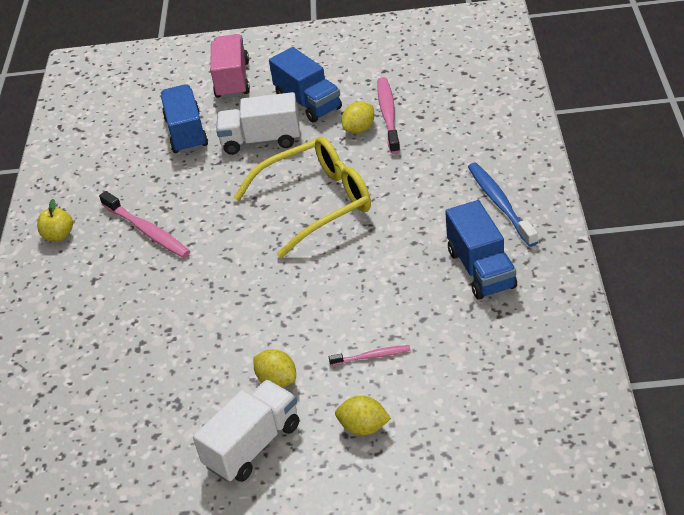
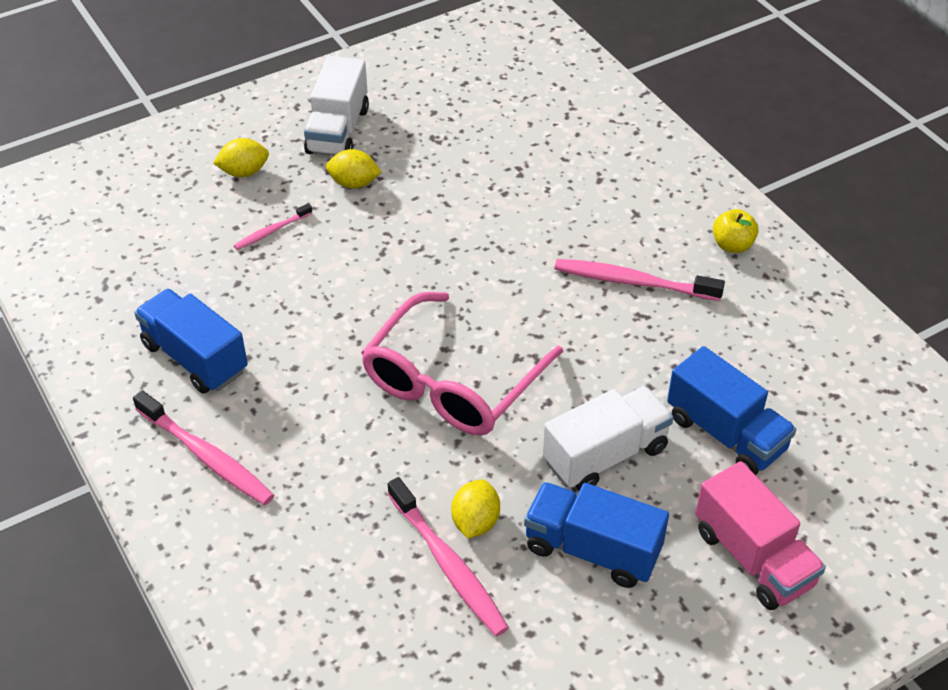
camera: 145 degrees right, 5 degrees up
(315, 203) = (453, 381): yellow glasses -> pink glasses
(500, 204) = (206, 456): blue toothbrush -> pink toothbrush

